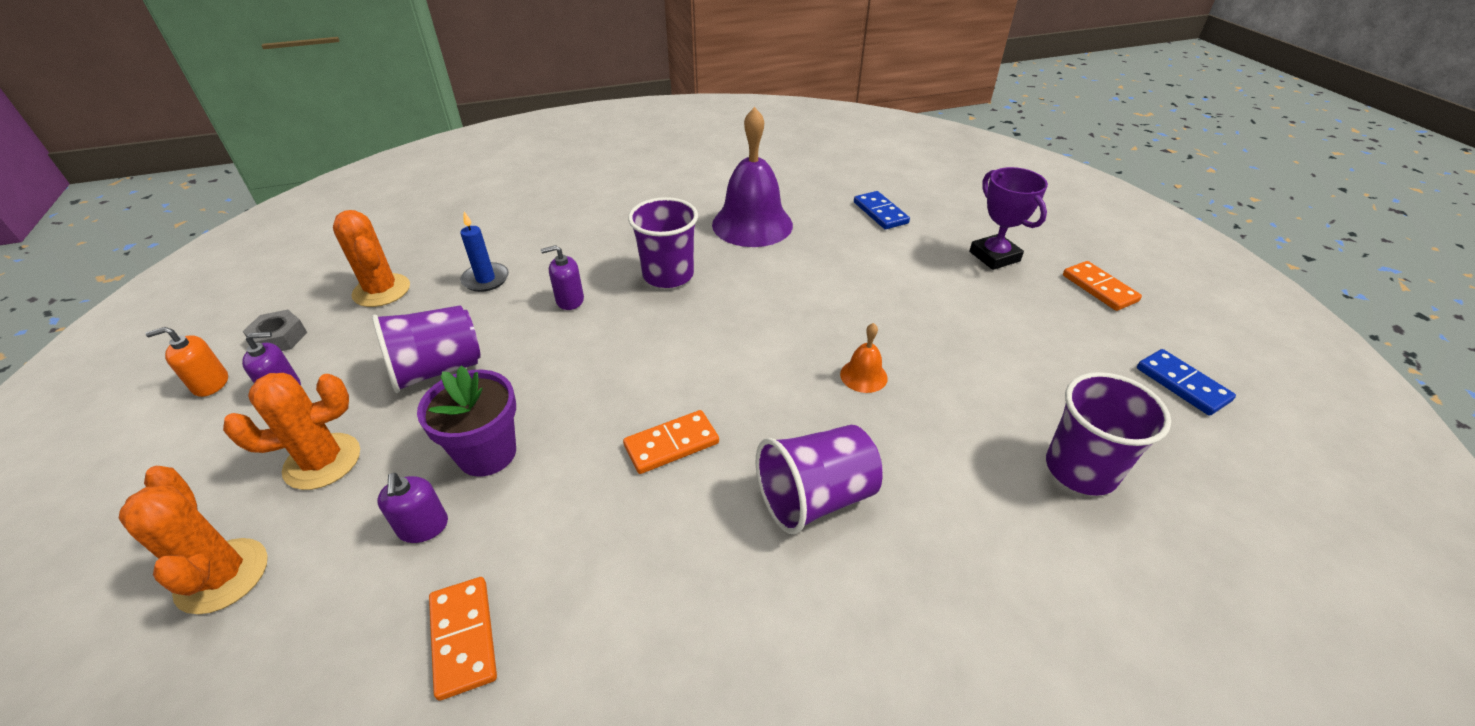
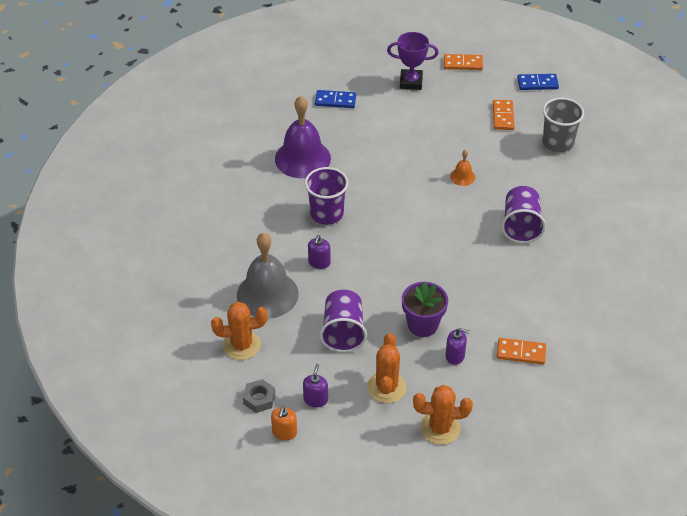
camera: 60 degrees left, 5 degrees up
(485, 279) = (267, 294): blue candle -> grey bell
(671, 444) = (460, 259): orange domino -> orange domino (503, 116)
(1080, 469) = (557, 143): purple cup -> grey cup

